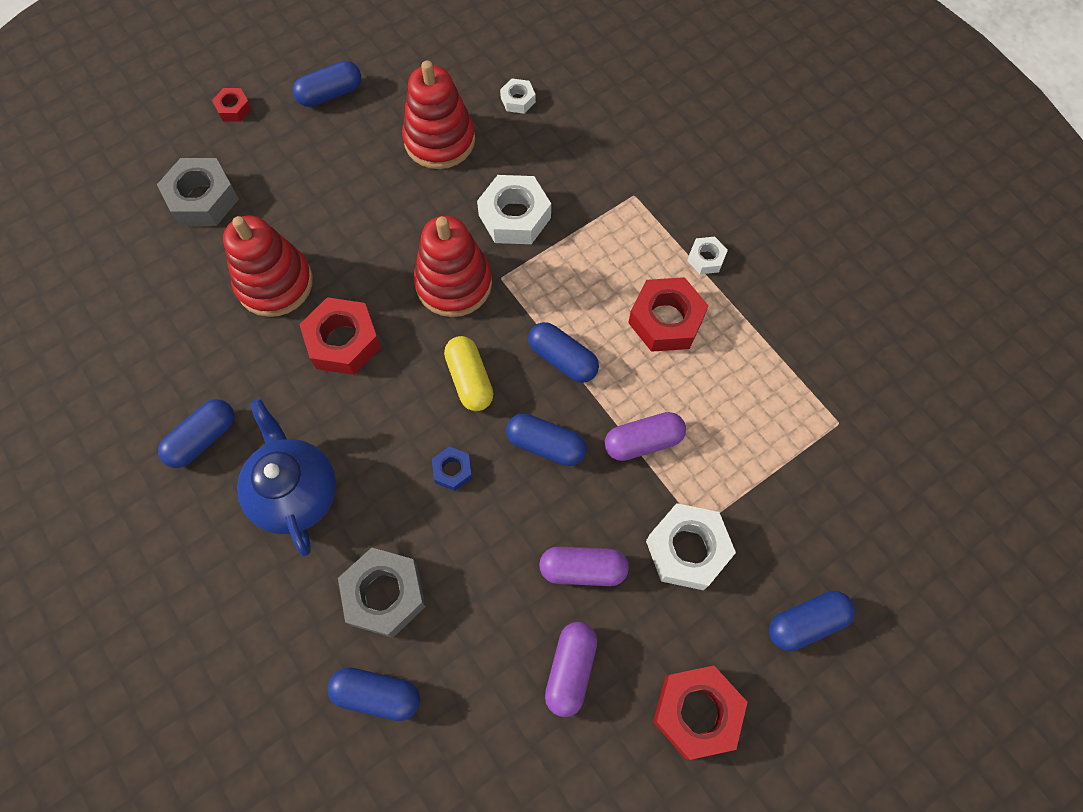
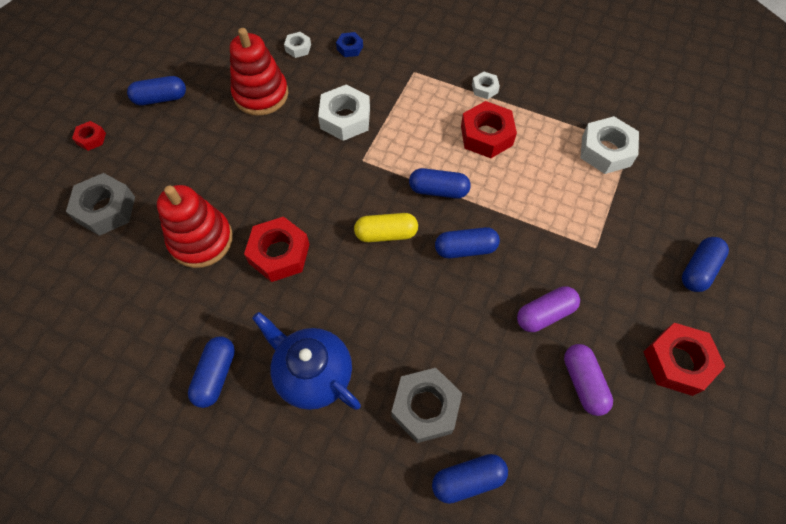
camera: 30 degrees left, 5 degrees down
(330, 94) = (161, 98): blue capsule -> blue capsule turned 45 degrees clockwise
(452, 470) = (415, 298): blue nut -> blue nut (350, 48)
(454, 283) = (332, 179): red stacking toy -> none
(470, 379) = (386, 234): yellow capsule -> yellow capsule turned 45 degrees counterclockwise
(643, 441) = (525, 214): purple capsule -> none
(687, 549) = (599, 265): white nut -> white nut (606, 151)

